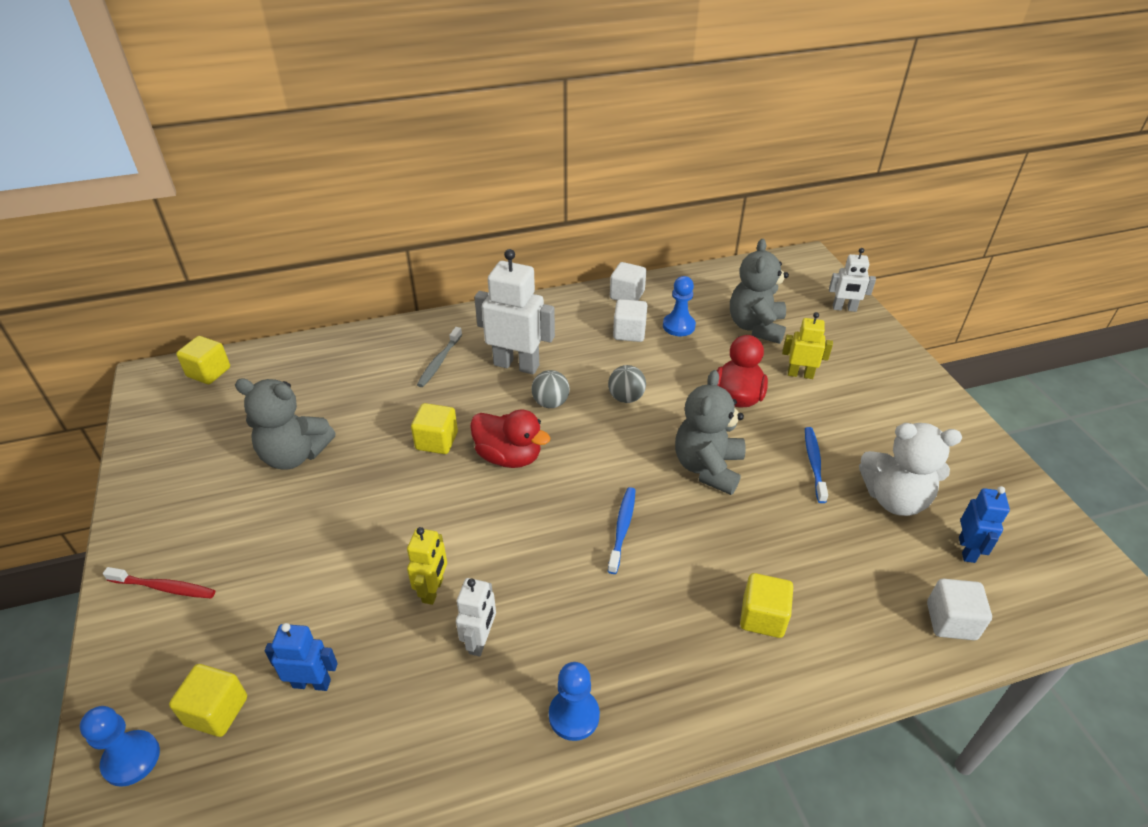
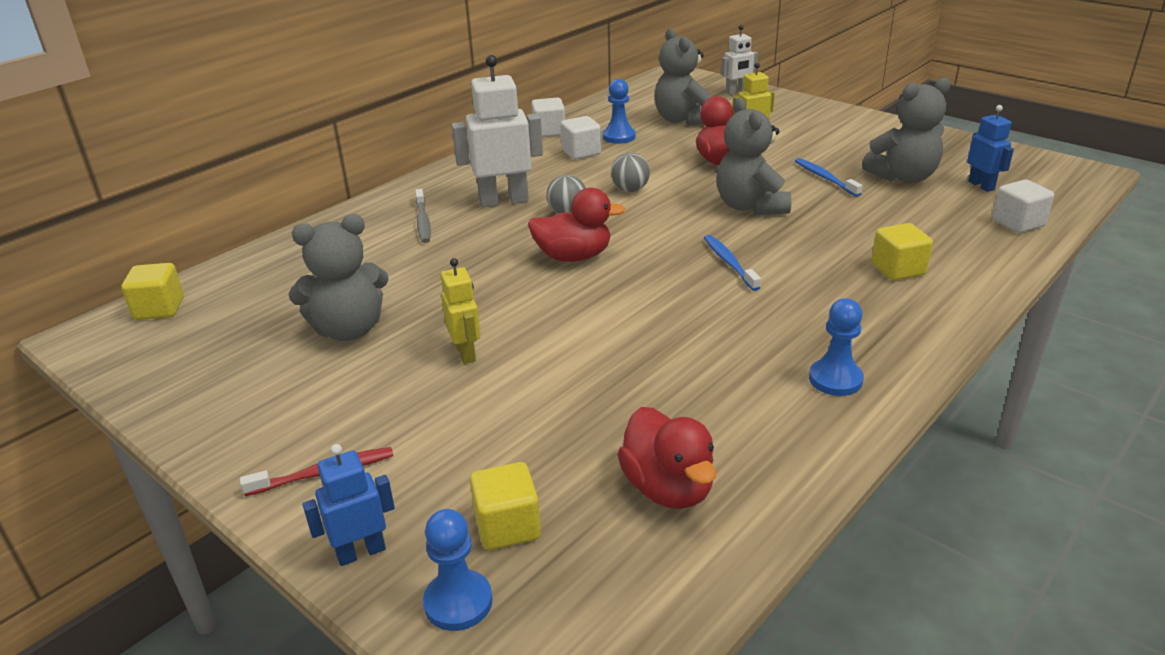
camera: 30 degrees left, 10 degrees down
(312, 683) = (580, 464): blue robot -> blue robot (361, 552)
(343, 747) = (668, 488): none -> red duck
(433, 590) = (616, 360): yellow robot -> yellow robot (466, 353)
(436, 441) = (490, 270): yellow cube -> none
(480, 640) = (700, 371): white robot -> none
(895, 499) = (903, 177): white teddy bear -> grey teddy bear

